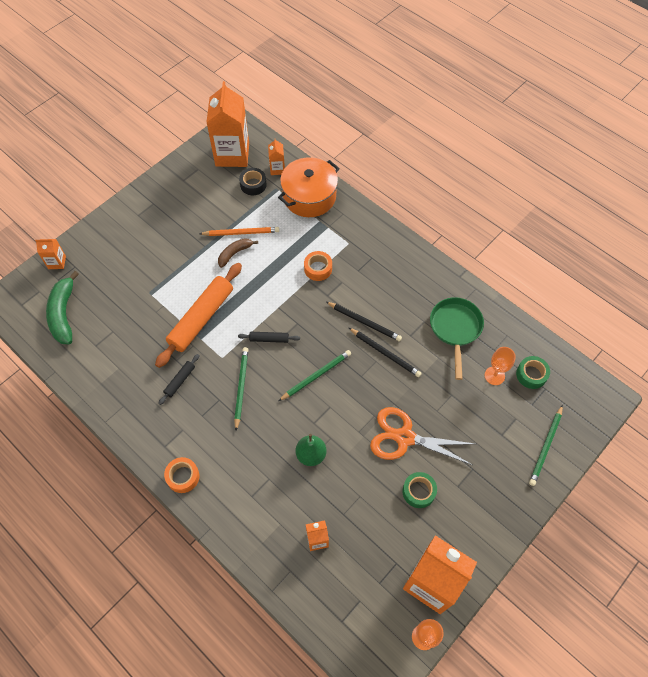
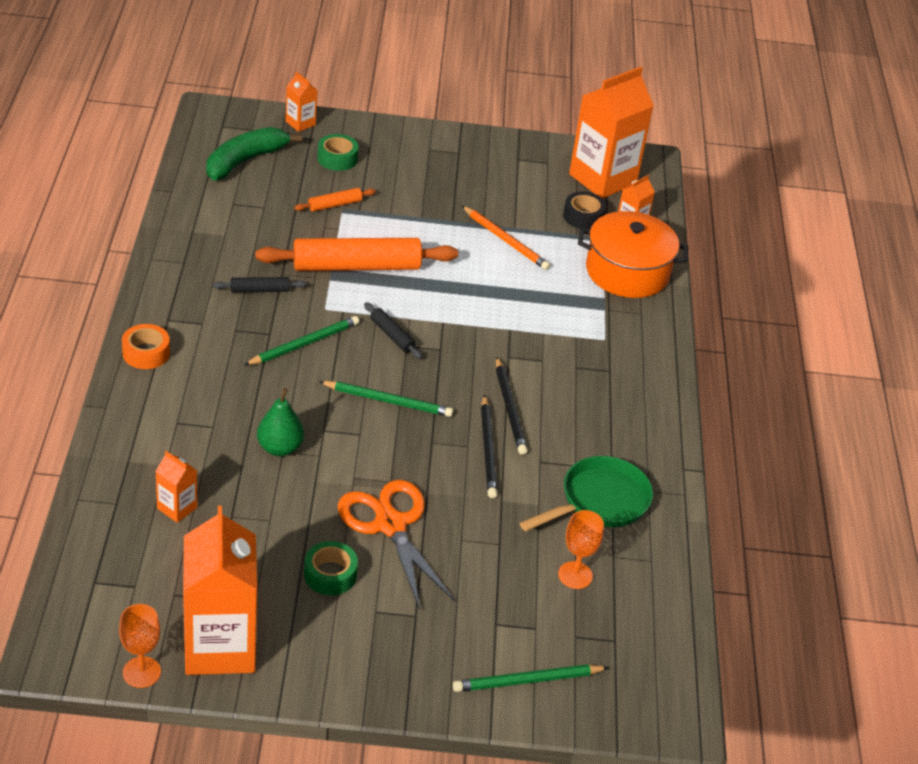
camera: 45 degrees right, 20 degrees down
(142, 294) = (335, 205): none -> orange rolling pin
(234, 253) = (471, 249): brown banana -> none
(318, 269) = (535, 330): orange tape -> none
(531, 375) = (619, 615): green tape -> green tape (337, 158)

